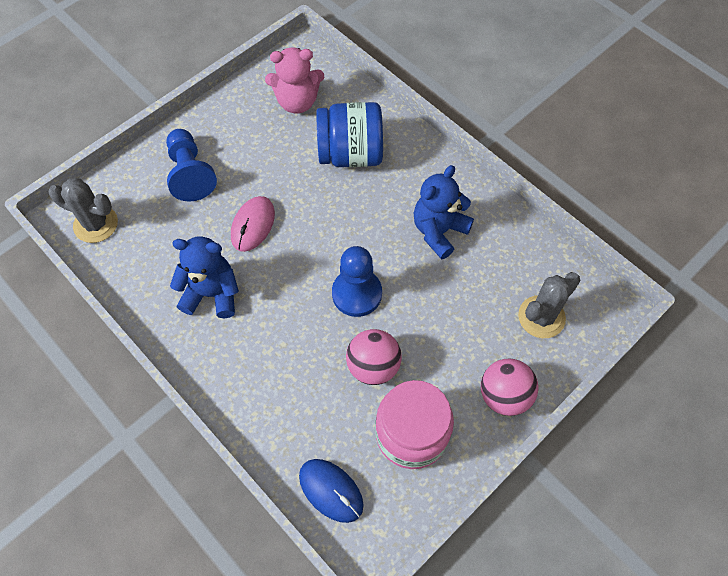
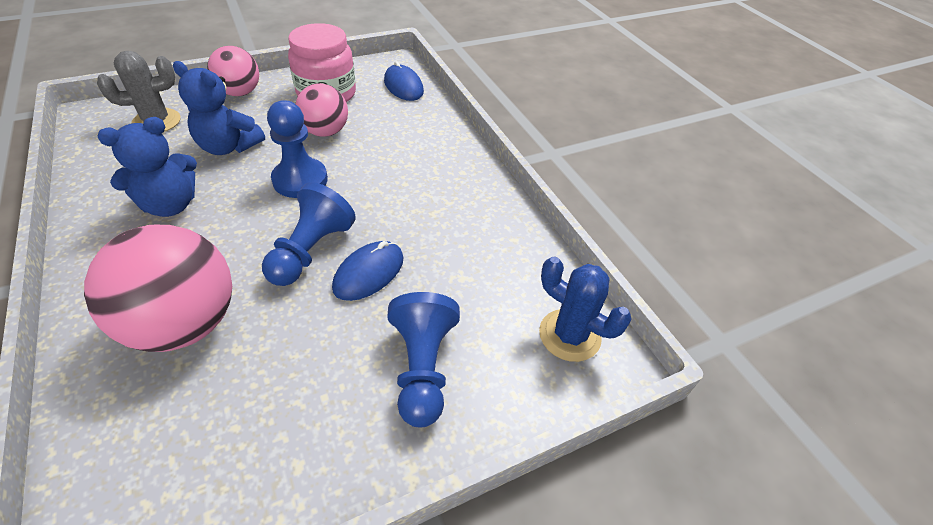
camera: 165 degrees left, 15 degrees down
(96, 224) = (569, 335): grey cactus -> blue cactus
(212, 294) = (445, 220): blue teddy bear -> blue teddy bear (229, 147)
(253, 225) = (369, 273): pink mouse -> blue mouse
(297, 102) = (191, 447): pink teddy bear -> none
(305, 228) = (311, 251): none -> blue pawn
(350, 154) = (185, 323): blue jar -> pink ball

